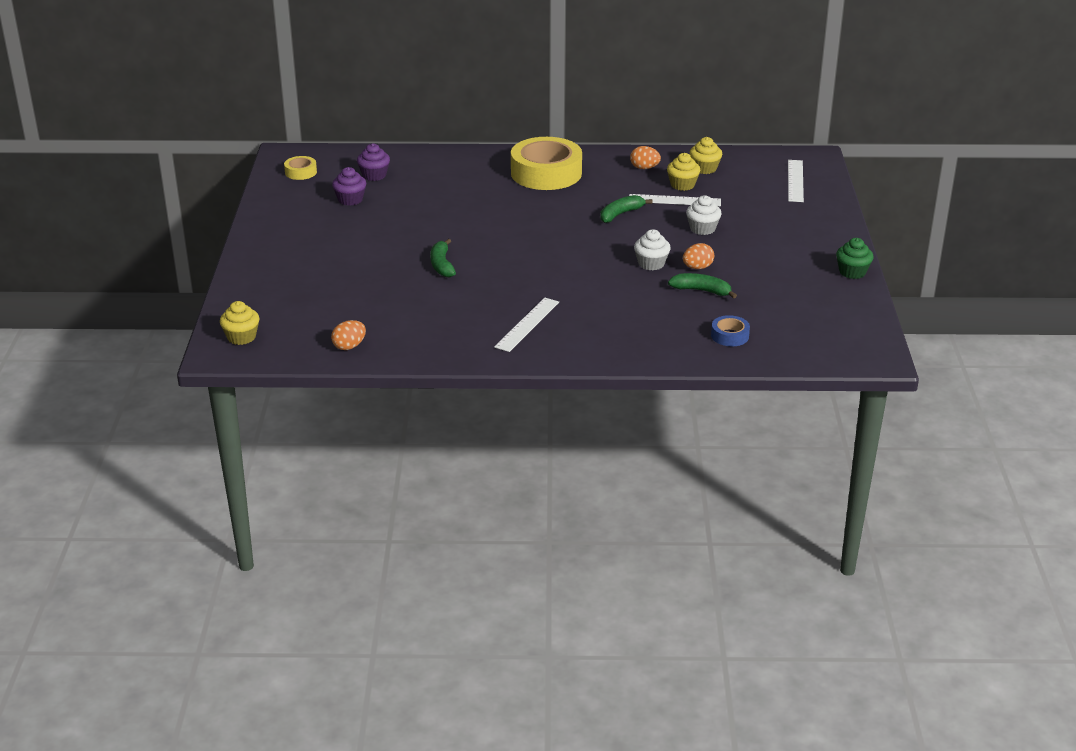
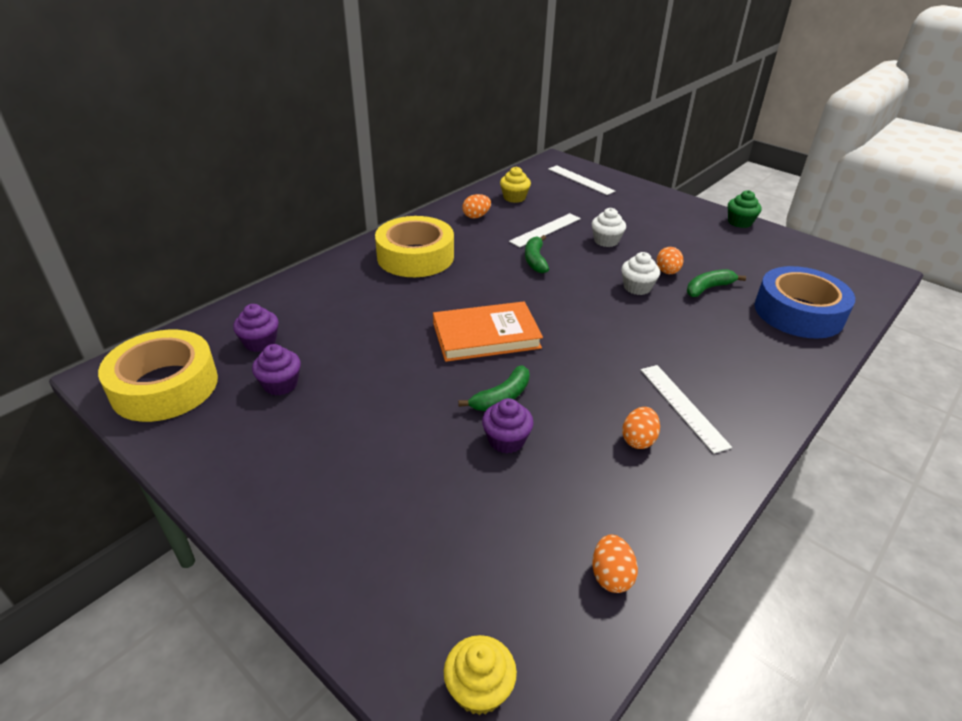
camera: 50 degrees left, 5 degrees up
(301, 172) = (165, 386): yellow tape -> yellow tape, size x2.23
(406, 281) = (506, 440): none -> purple cupcake
(442, 265) = (501, 397): green banana -> green banana turned 75 degrees counterclockwise
(469, 320) = (638, 440): none -> orange egg
(495, 235) = (486, 335): none -> orange book
(682, 185) = (526, 216): yellow cupcake -> none
(730, 336) = (798, 312): blue tape -> blue tape, size x2.23

